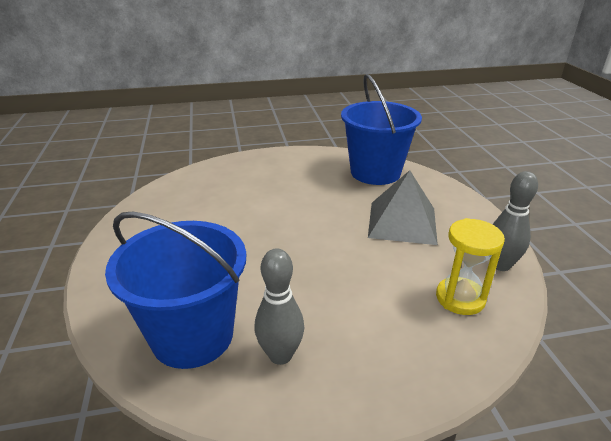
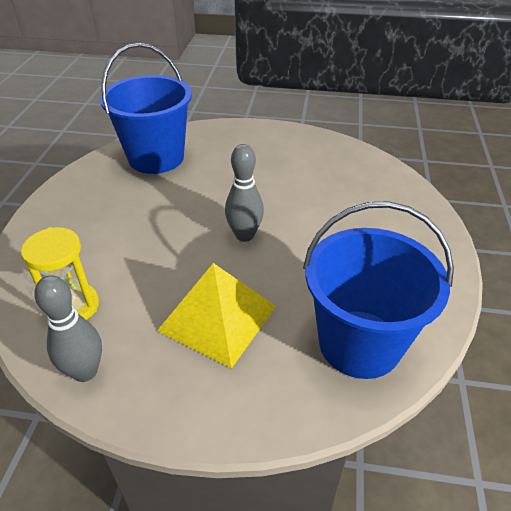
camera: 110 degrees right, 10 degrees up
(280, 355) = (109, 188): grey bowling pin -> grey bowling pin (244, 235)
(402, 222) = (218, 318): grey pyramid -> yellow pyramid

